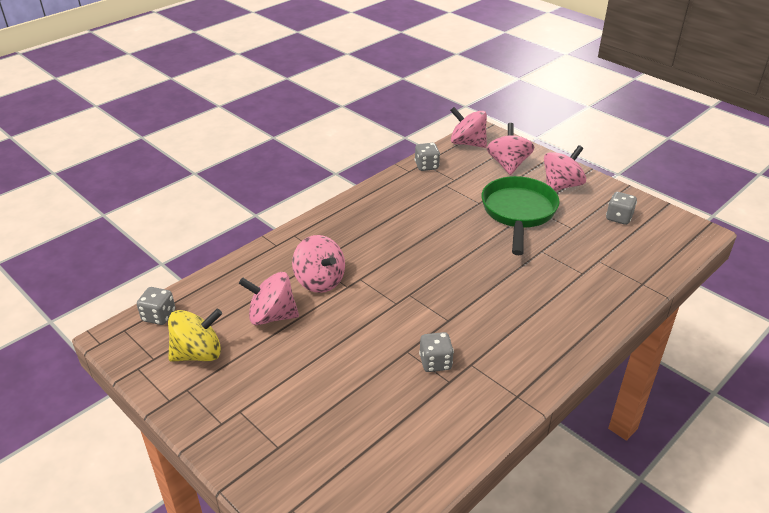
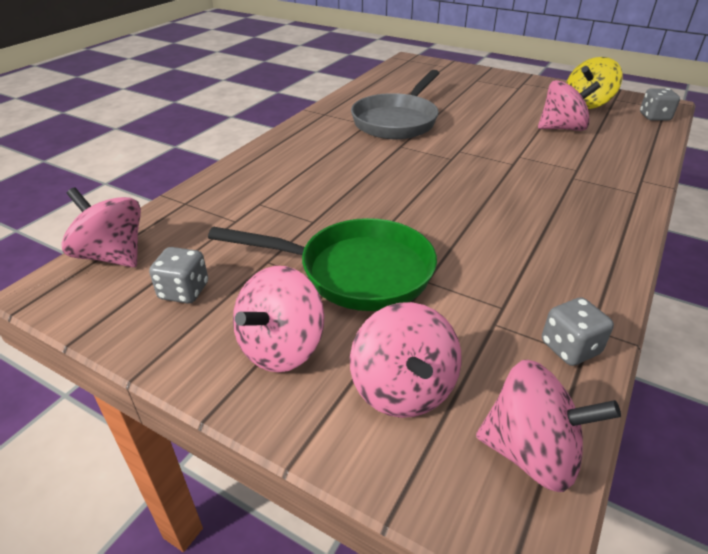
camera: 165 degrees right, 0 degrees up
(319, 281) = (551, 156): pink spinning top -> pink spinning top (113, 256)
(435, 362) = (397, 121): grey dice -> grey pan
(518, 213) = (356, 272): green pan -> green pan turned 75 degrees counterclockwise

